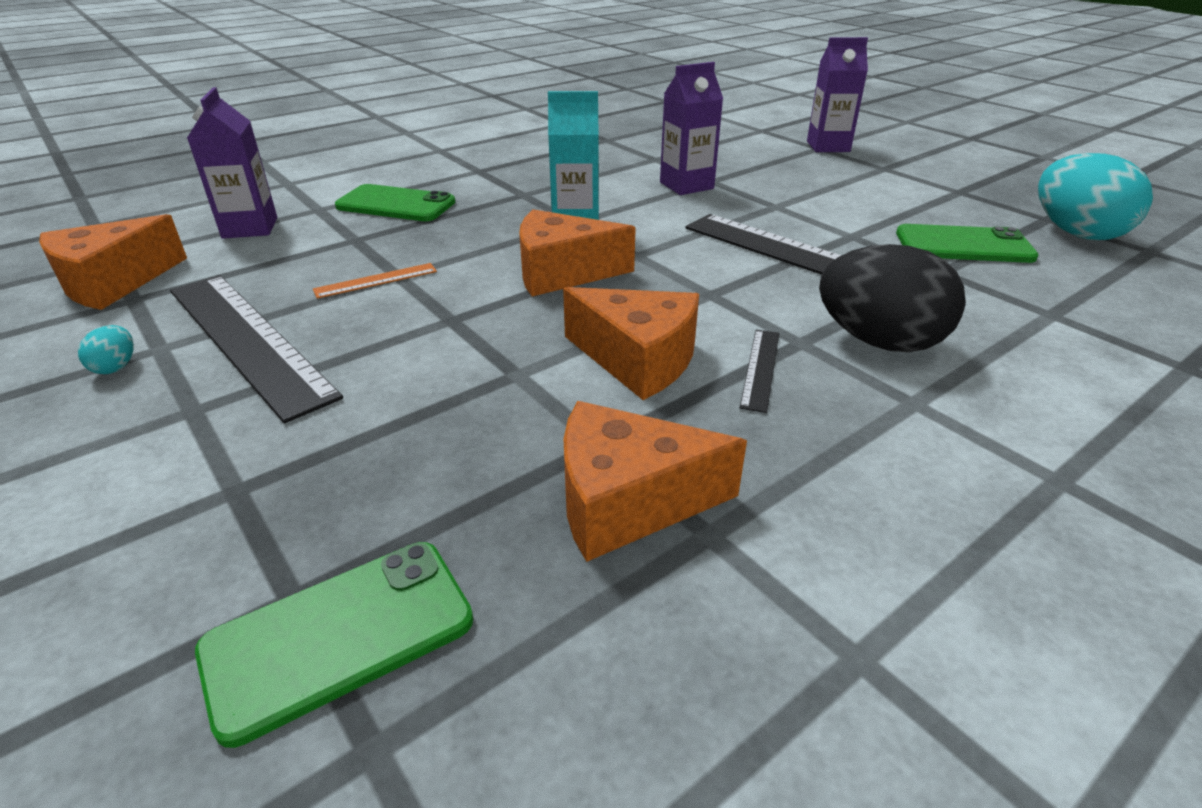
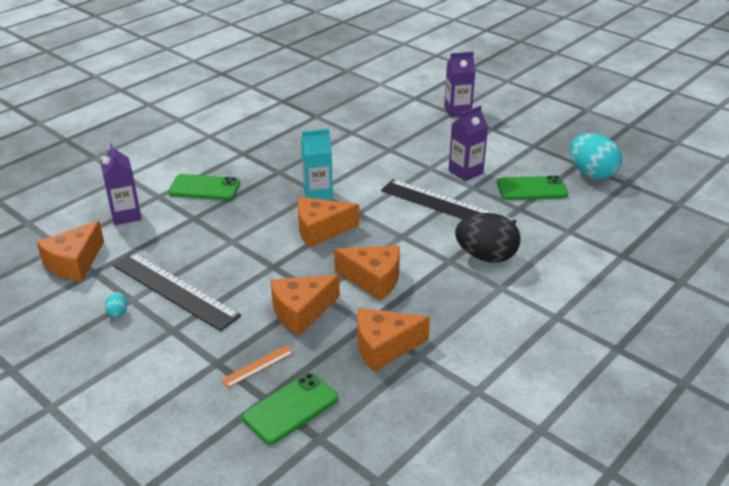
camera: 10 degrees left, 0 degrees up
(376, 280) = (221, 246): orange ruler -> orange ruler (258, 366)
(469, 403) = (301, 311): none -> orange cheese
(686, 185) = (375, 155): purple carton -> purple carton (465, 172)
(760, 368) = (431, 278): black ruler -> none

